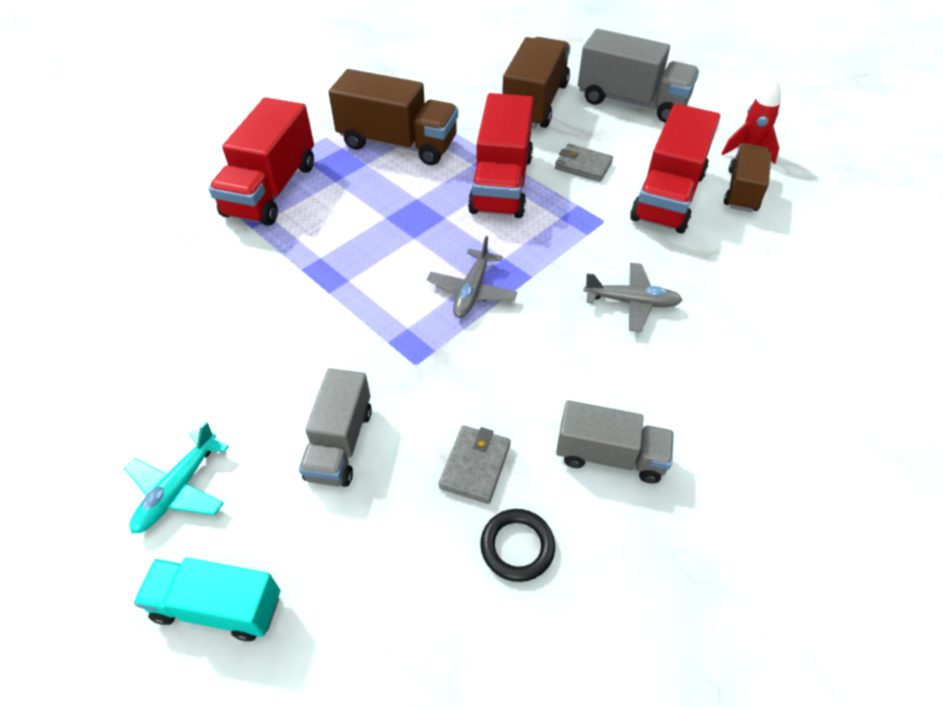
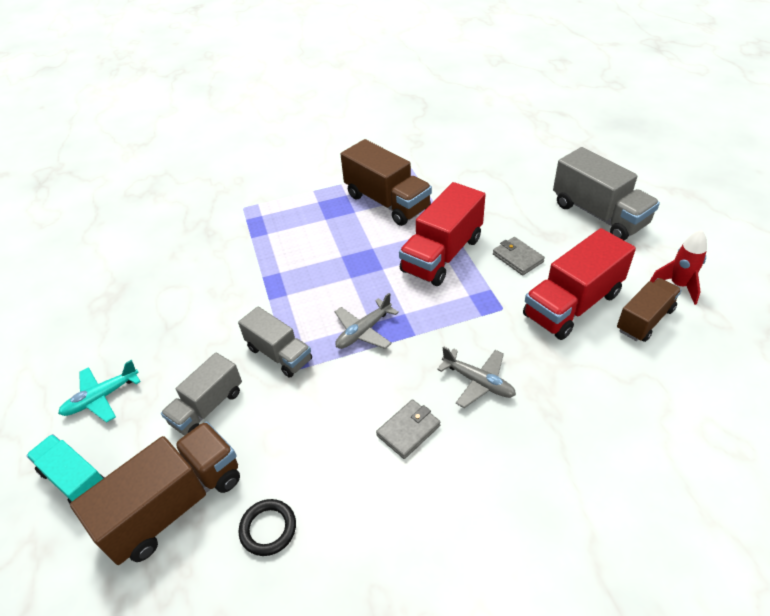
camera: 30 degrees right, 5 degrees down
(271, 189) = (280, 213): red truck -> none
(475, 466) = (279, 459): grey wallet -> grey wallet (408, 430)
(535, 103) = (514, 196): brown truck -> brown truck (174, 504)
(609, 456) = (377, 493): grey truck -> grey truck (279, 354)

